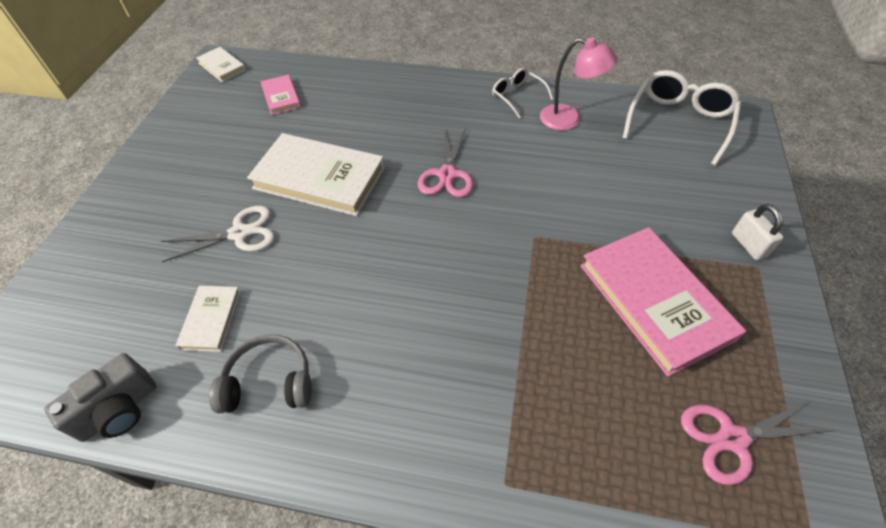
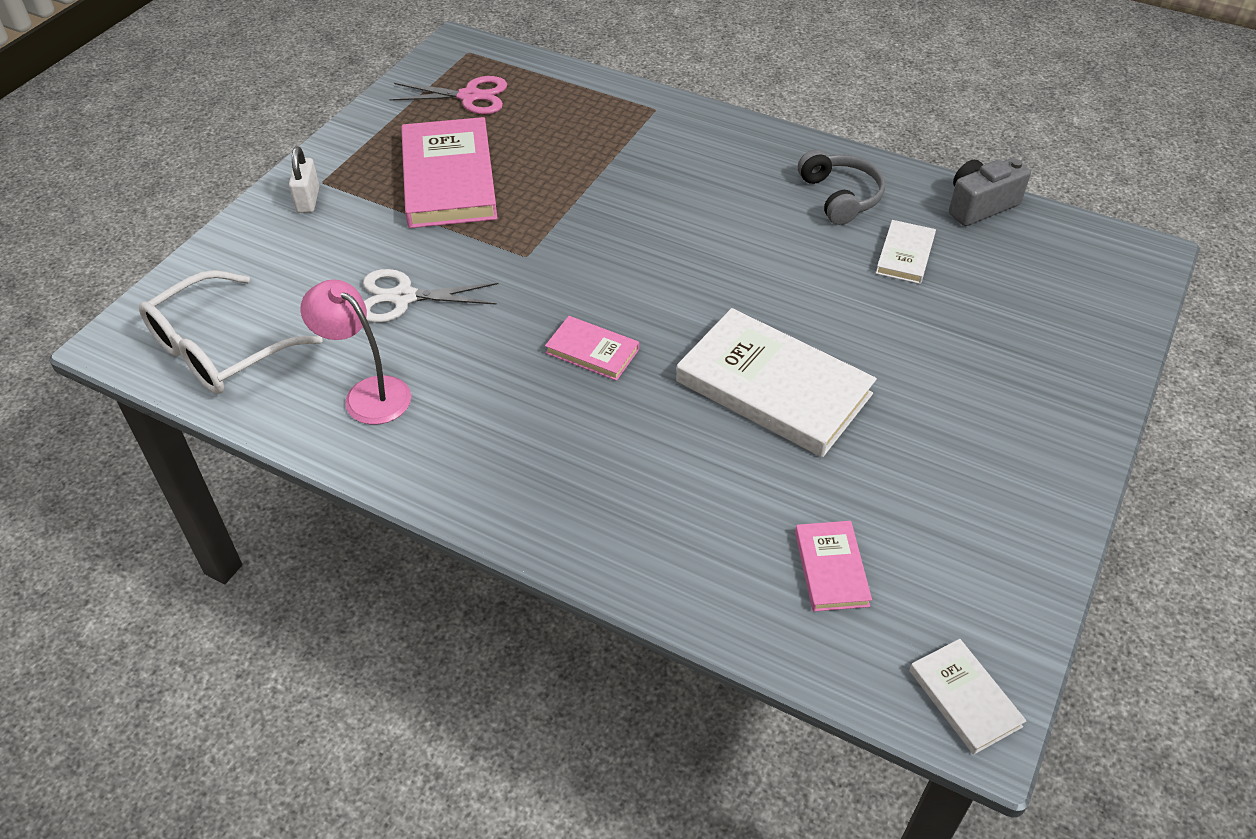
camera: 165 degrees left, 5 degrees down
(239, 233) = (884, 336): white scissors -> white scissors (403, 297)
(269, 382) = (840, 197): grey headphones -> grey headphones turned 120 degrees counterclockwise
(447, 174) = (592, 351): pink scissors -> pink book
(518, 96) = (413, 457): white glasses -> none

